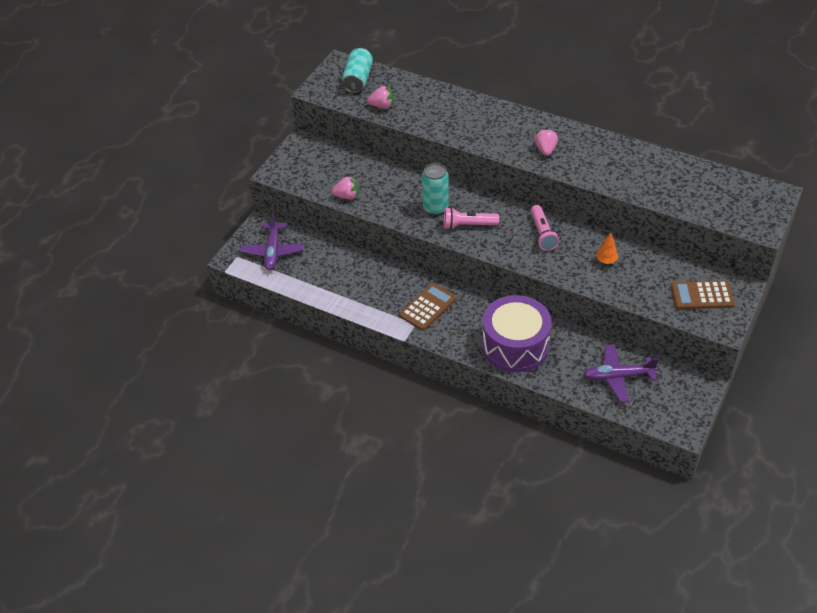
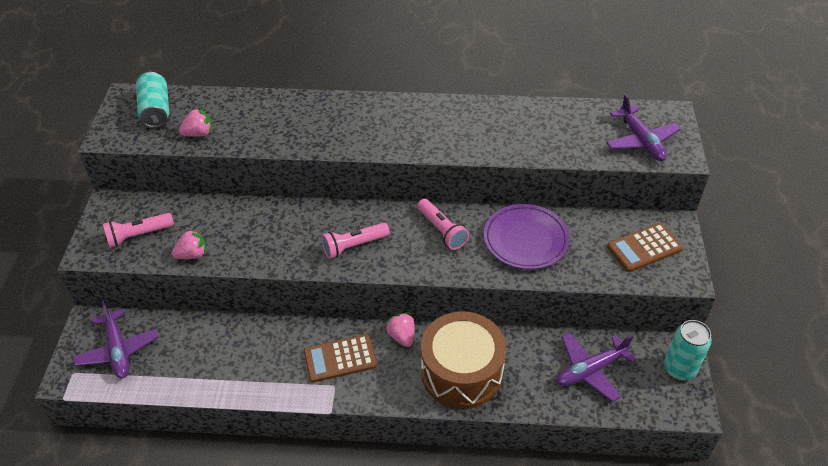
camera: 25 degrees left, 0 degrees up
(313, 171) = (138, 235): none -> pink flashlight
(428, 307) = (340, 359): brown calculator -> brown calculator turned 120 degrees counterclockwise
(435, 208) = (306, 237): turquoise can -> turquoise can (679, 369)
(515, 345) = (461, 372): purple drum -> brown drum
(545, 150) = (411, 133): pink strawberry -> pink strawberry (402, 336)
(606, 261) = (525, 240): orange tree -> purple plate
(734, 207) = (641, 141): none -> purple plane

